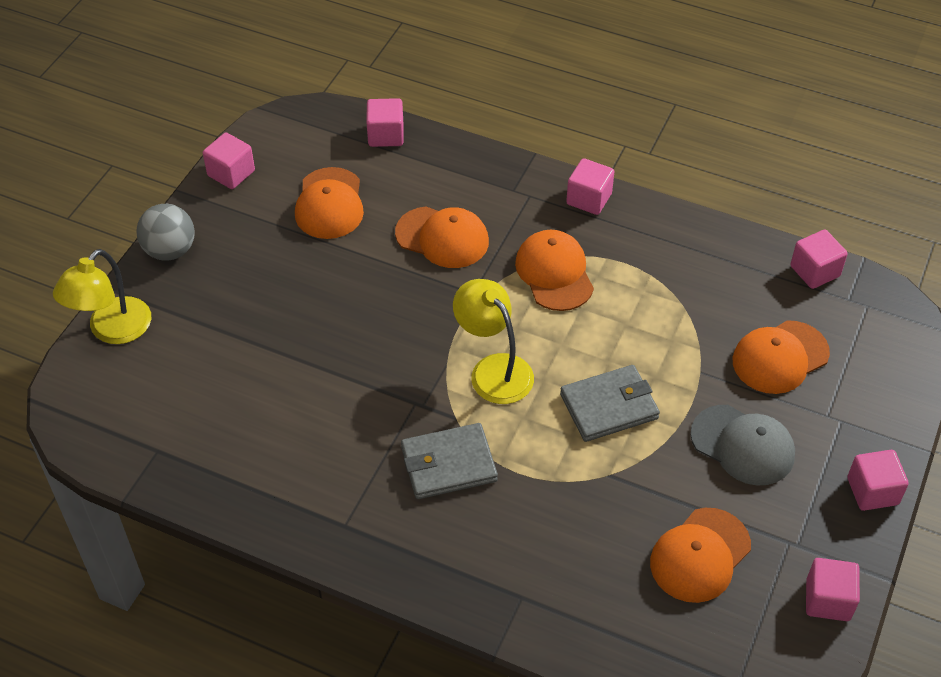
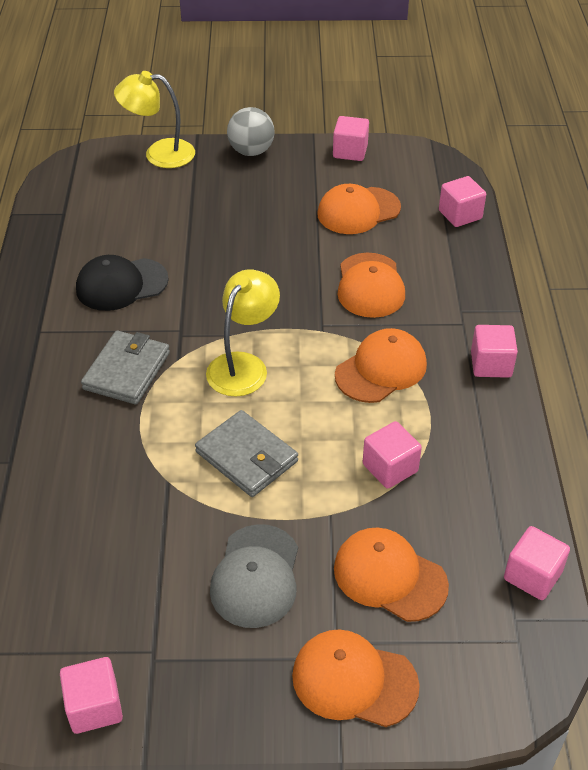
camera: 65 degrees right, 5 degrees down
(316, 431) = (121, 284): none -> black cap
(448, 464) = (126, 371): grey wallet -> grey wallet turned 60 degrees clockwise
(700, 555) = (105, 579): orange cap -> orange cap (354, 680)
(872, 491) = (255, 713): pink cube -> pink cube (390, 468)

